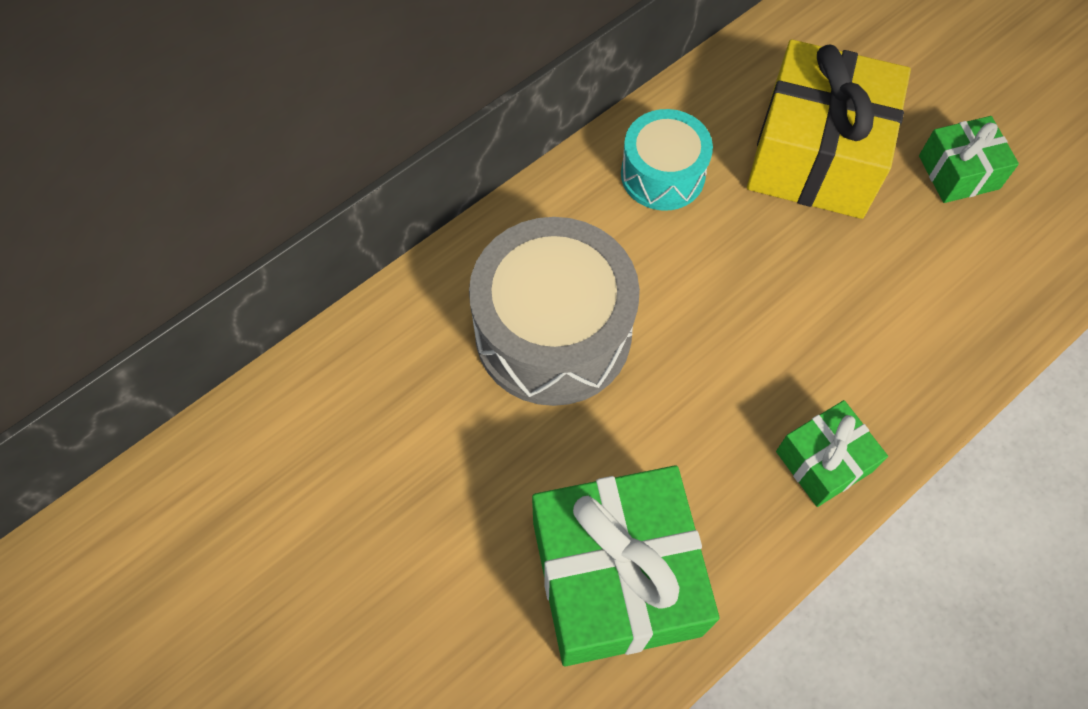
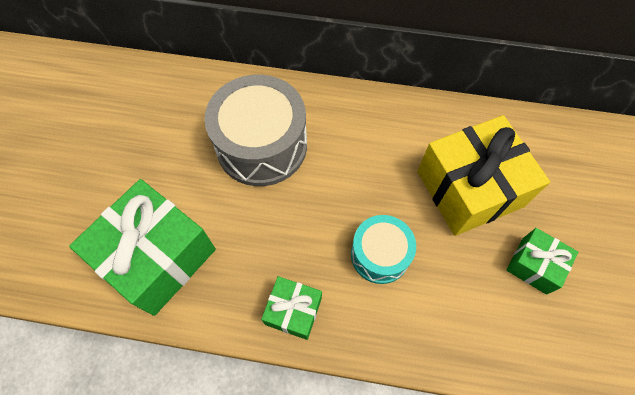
camera: 50 degrees right, 0 degrees up
(662, 174) = (389, 130): turquoise drum -> turquoise drum (380, 255)

